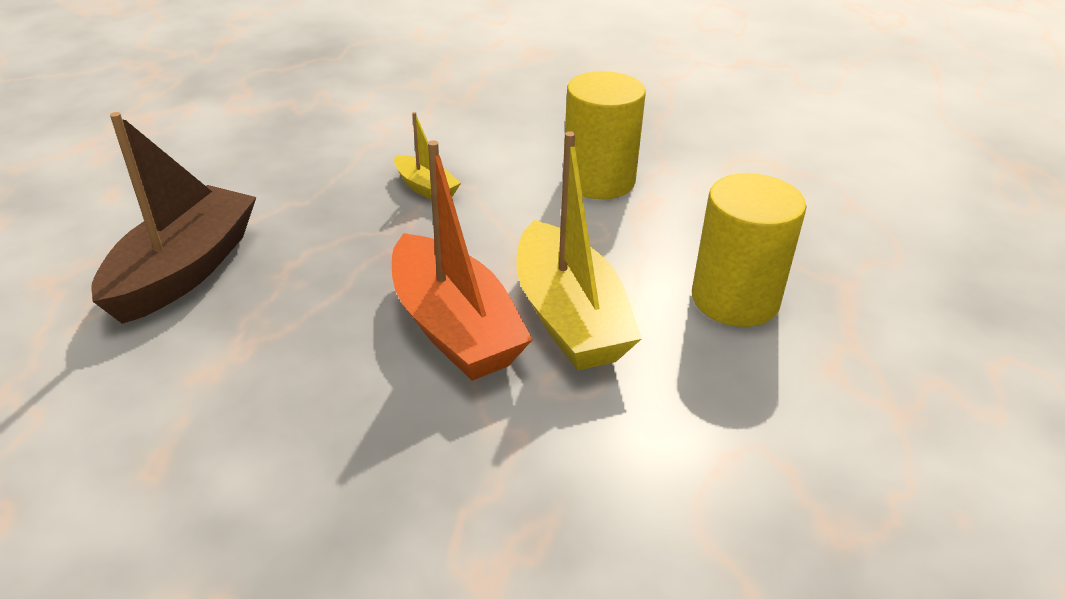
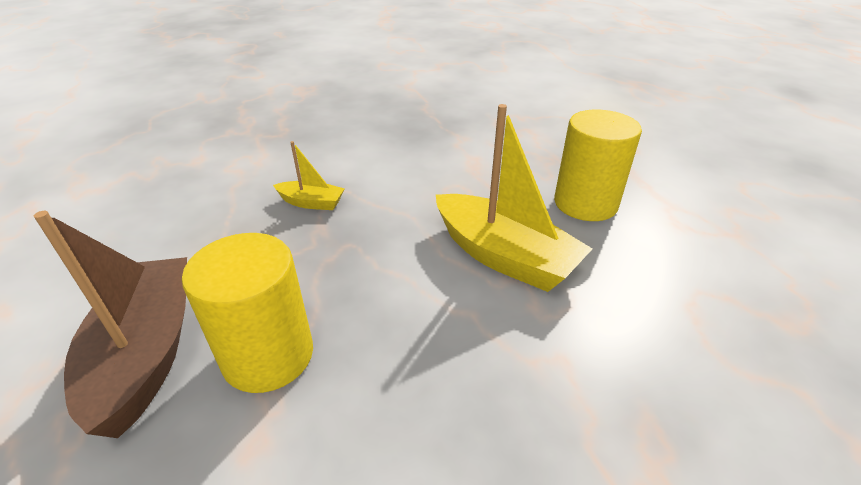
camera: 30 degrees left, 0 degrees up
(454, 328) = (434, 299): orange boat -> none
(598, 180) = (428, 158): yellow cylinder -> yellow cylinder (268, 355)

